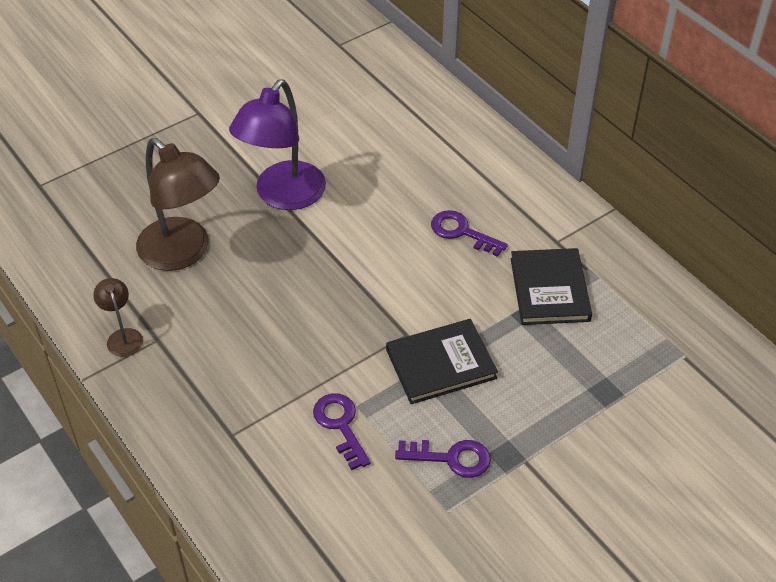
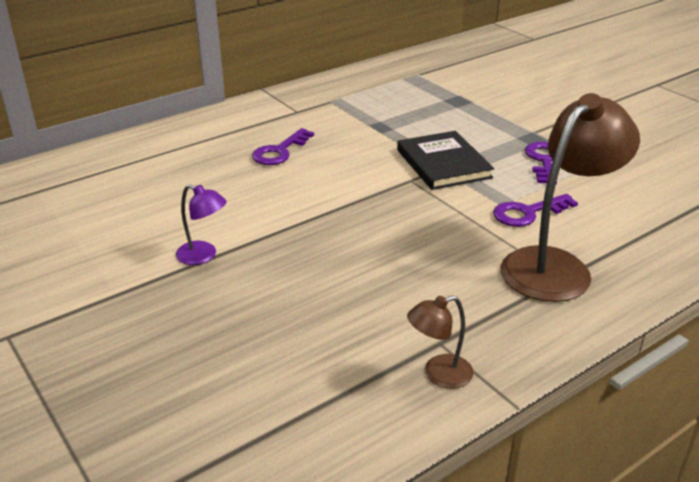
camera: 90 degrees left, 15 degrees down
(183, 253) = (291, 331): brown lamp -> brown lamp (556, 266)
(283, 196) = (203, 256): purple lamp -> purple lamp, size x0.47
(549, 289) = (353, 116): black book -> none

